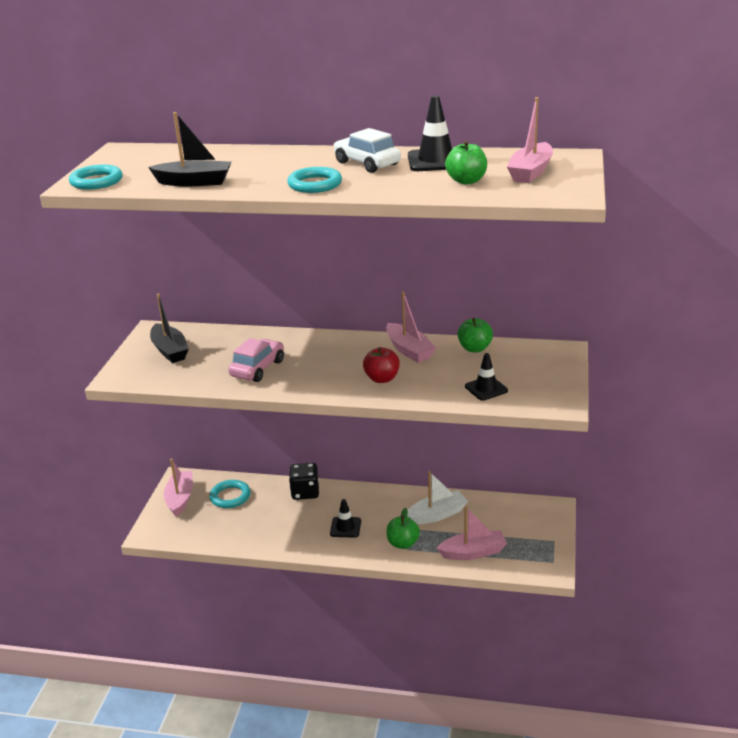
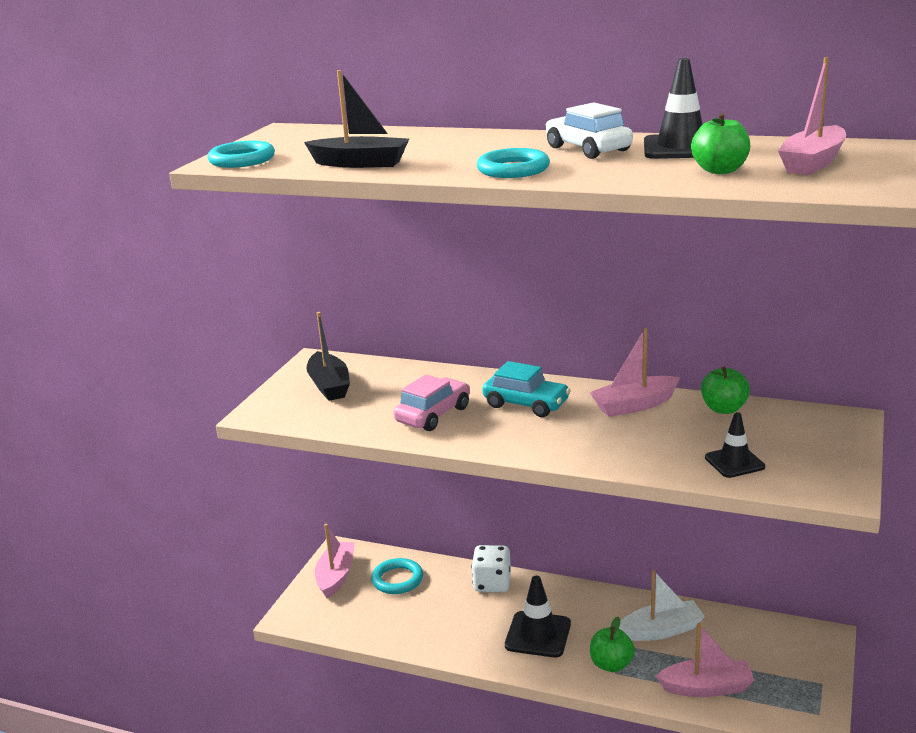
camera: 10 degrees right, 5 degrees down
(305, 492) = (492, 583): black dice -> white dice
(328, 355) = (526, 404): none -> turquoise car
(345, 527) = (538, 634): black traffic cone -> black traffic cone, size x1.53
(382, 379) = (593, 439): red apple -> none
(409, 350) = (634, 405): pink boat -> pink boat turned 90 degrees clockwise

